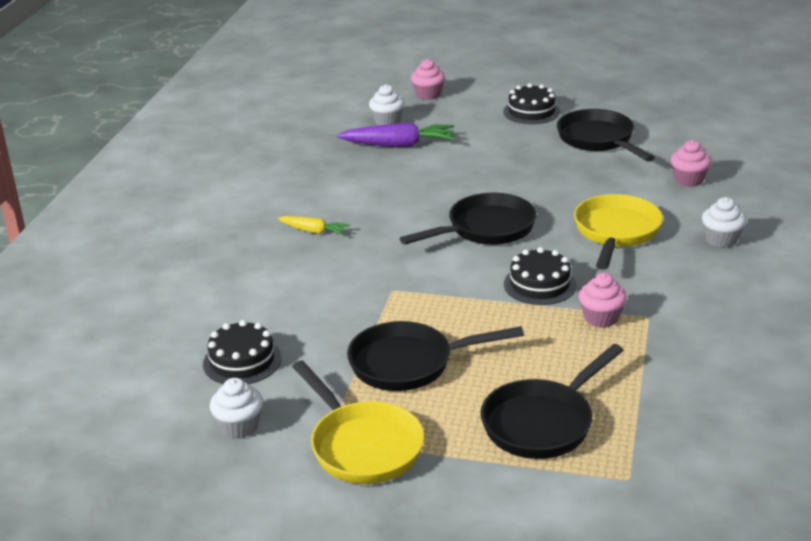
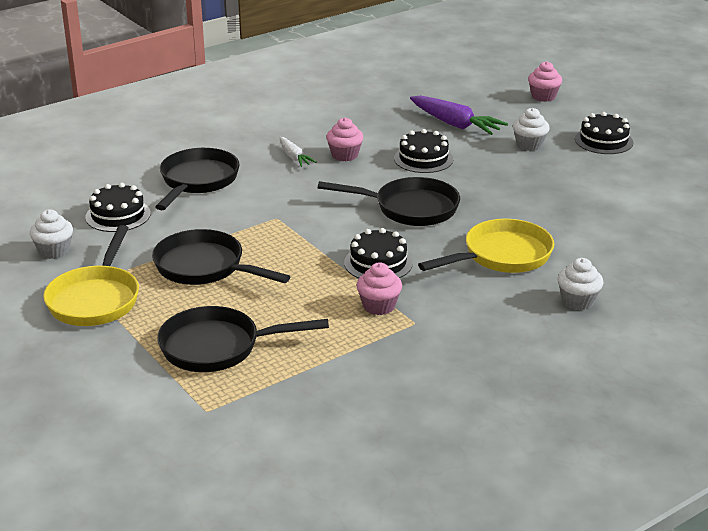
camera: 40 degrees right, 0 degrees up
(314, 231) = (294, 157): yellow carrot -> white carrot
(387, 121) = (477, 104): white cupcake -> white cupcake (529, 145)
(424, 184) = (423, 159): none -> black cake
(598, 140) = (619, 184): black pan -> black pan (197, 181)
(688, 180) = (638, 246): pink cupcake -> pink cupcake (344, 155)

